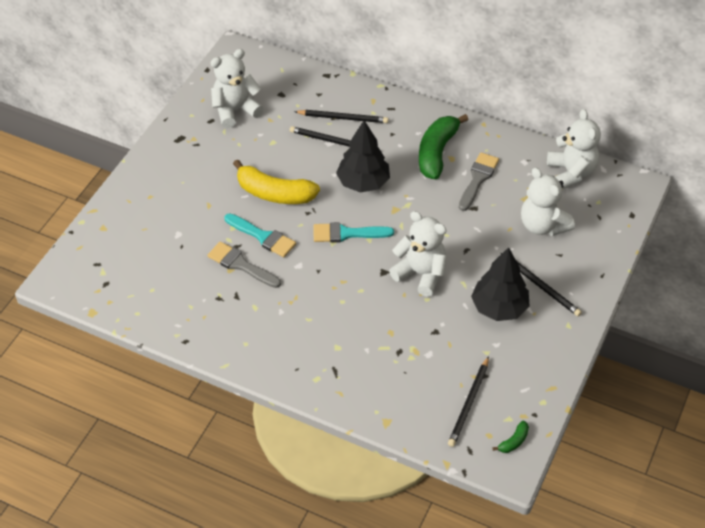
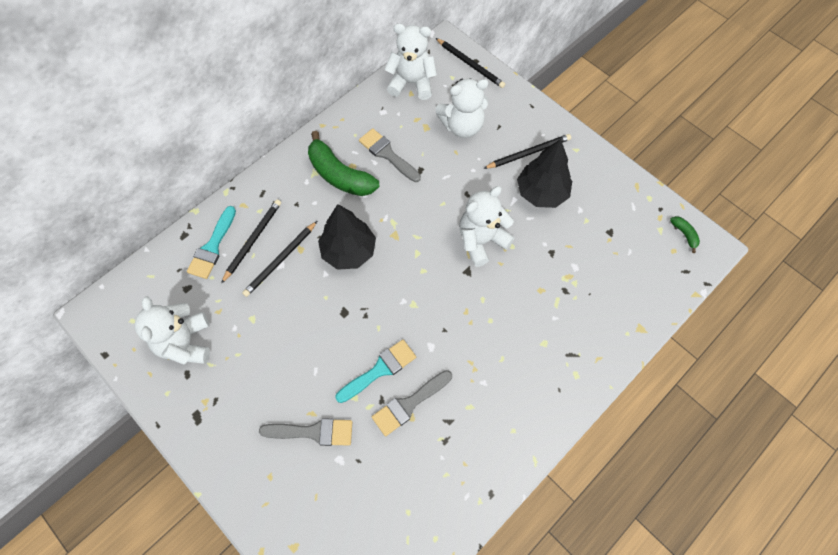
camera: 70 degrees left, 15 degrees up
(194, 211) = (313, 432): none -> grey brush
(274, 193) = (325, 339): yellow banana -> none
(347, 234) = (408, 288): turquoise brush -> turquoise brush (212, 247)
(469, 403) = (637, 254): black pencil -> black pencil (470, 64)

